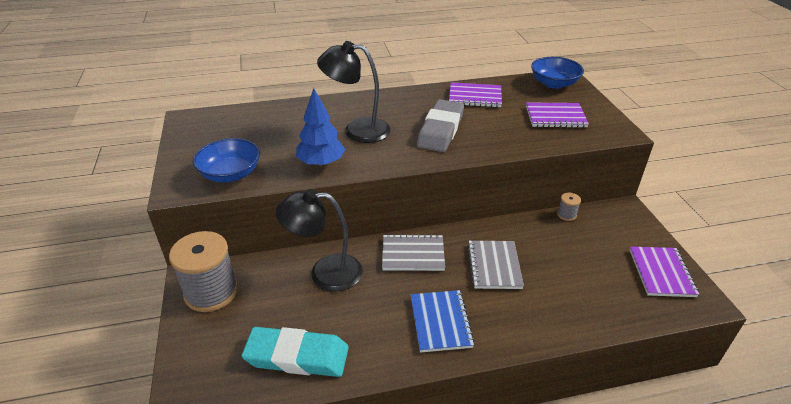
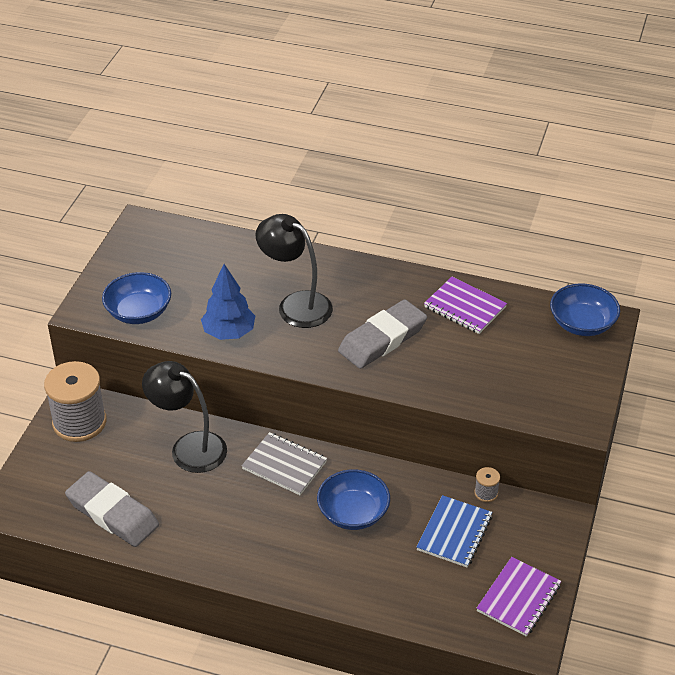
camera: 30 degrees right, 5 degrees up
(297, 356) = (112, 514): turquoise eraser -> grey eraser
(440, 322) = (254, 542): blue notebook -> blue notebook (454, 533)
(494, 266) = (353, 513): grey notebook -> blue bowl
(555, 117) = (529, 372): purple notebook -> none

